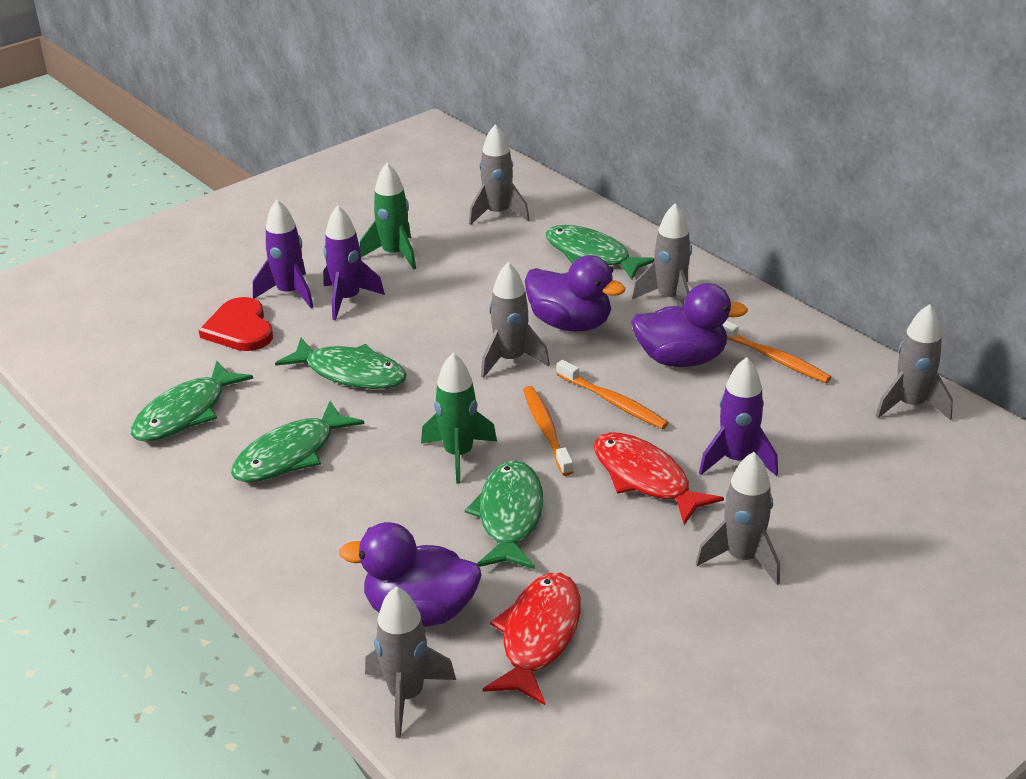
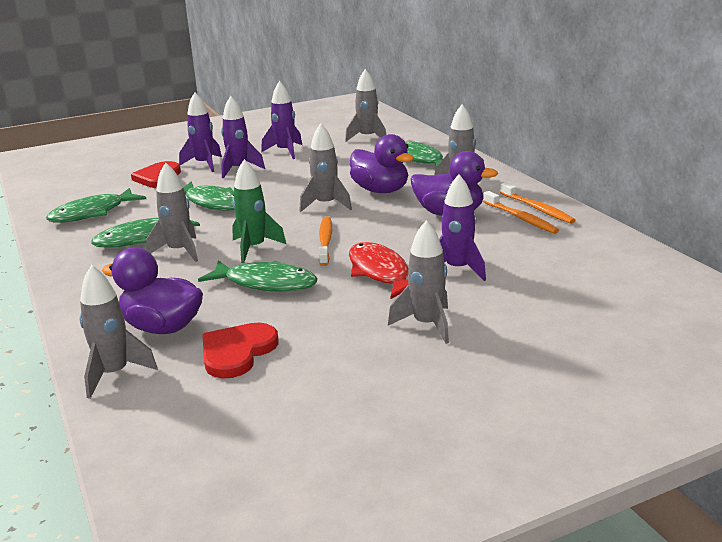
camera: 15 degrees right, 10 degrees down
(394, 254) = (285, 151): green rocket -> purple rocket
(509, 516) = (266, 283): green fish -> green fish turned 90 degrees clockwise
(538, 636) = (237, 352): red fish -> red heart
(613, 402) = (384, 231): orange toothbrush -> orange toothbrush (537, 208)
(910, 405) = (616, 251): grey rocket -> grey rocket (179, 251)

